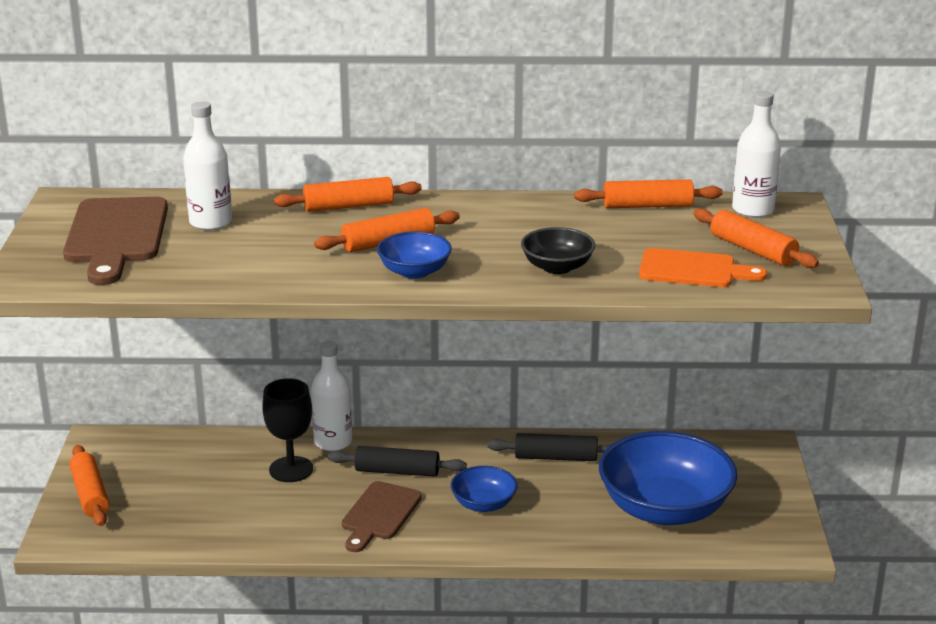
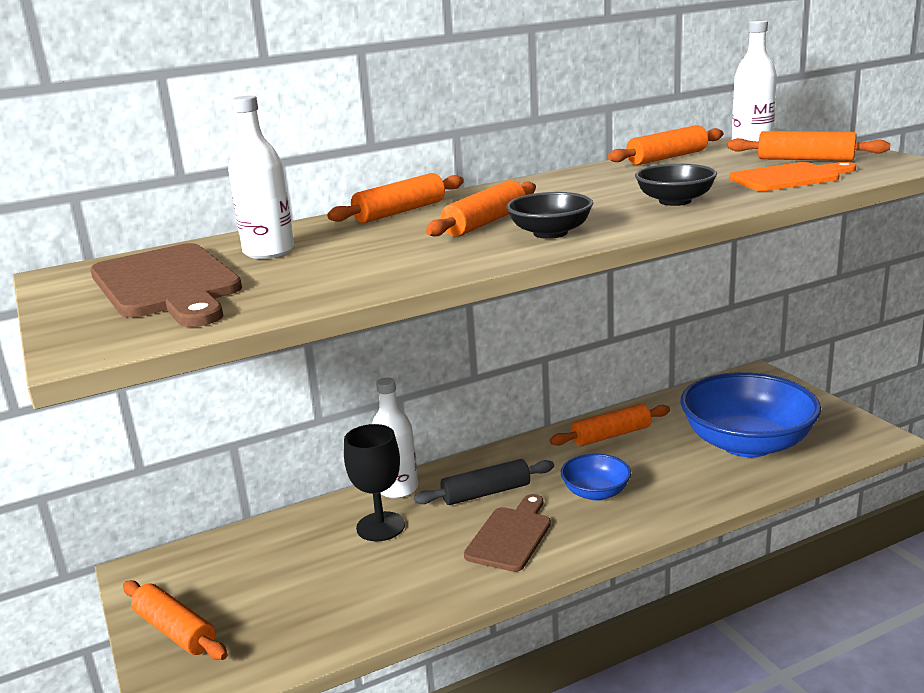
camera: 25 degrees left, 5 degrees down
(379, 514) = (511, 536): brown cutting board -> brown cutting board turned 150 degrees counterclockwise
(414, 271) = (550, 233): blue bowl -> black bowl
(555, 457) = (611, 435): black rolling pin -> orange rolling pin

